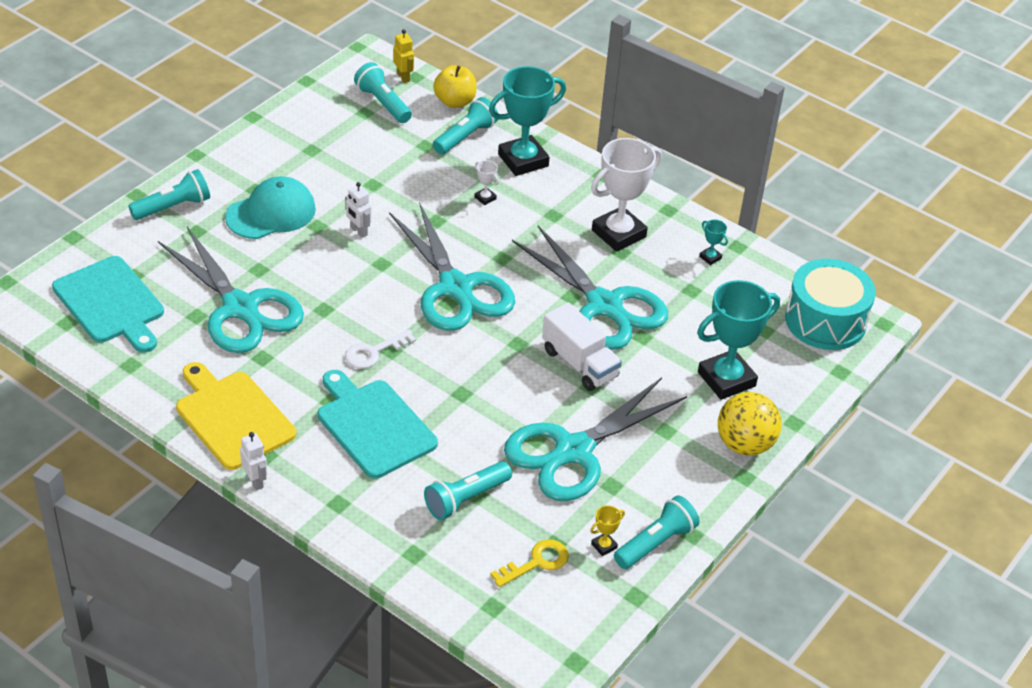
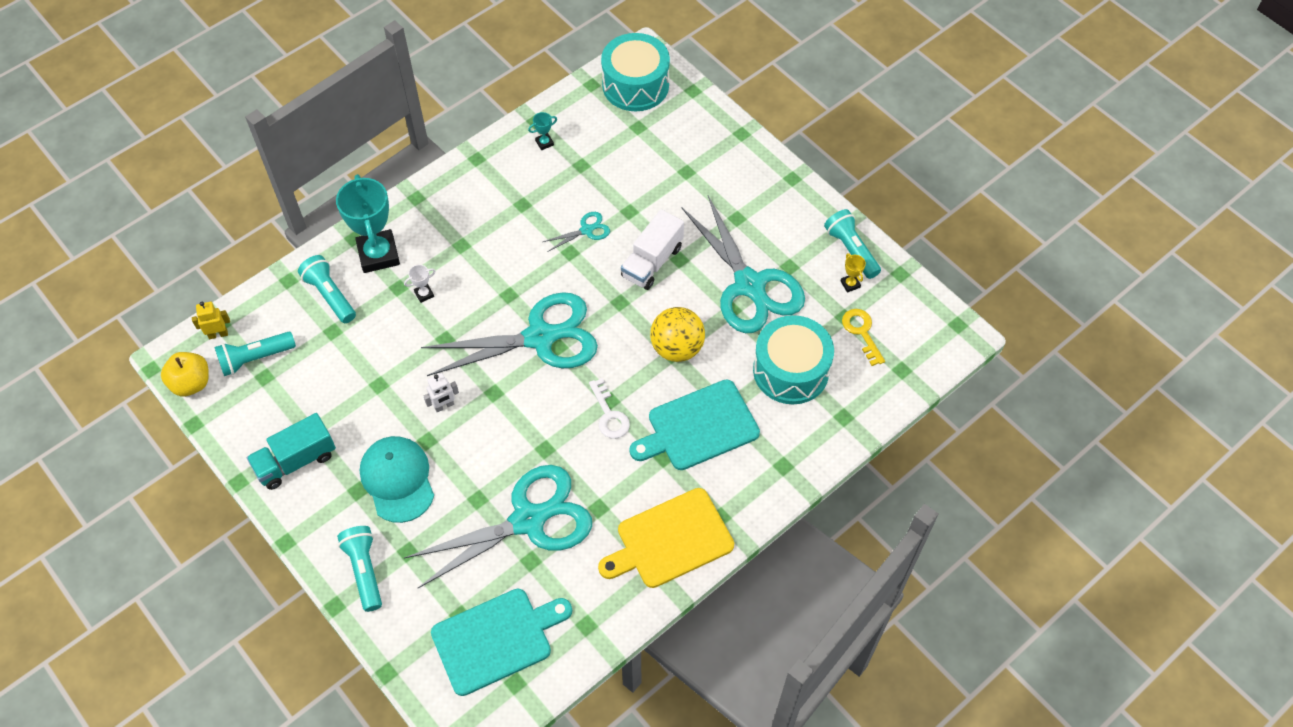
camera: 75 degrees left, 15 degrees up
(255, 481) = (750, 528): white robot -> none
(280, 146) = (296, 461): none -> turquoise truck
(455, 101) = (272, 295): yellow apple -> yellow apple (191, 383)
(465, 499) = (791, 370): turquoise flashlight -> turquoise drum
(579, 363) = (652, 262): white truck -> white truck turned 150 degrees clockwise
(604, 305) = (586, 230): turquoise scissors -> turquoise scissors, size x0.41
(618, 233) = (498, 201): white trophy -> none
(726, 379) = (688, 165): turquoise trophy -> none
(744, 444) = (759, 170): yellow ball -> yellow ball (677, 348)

